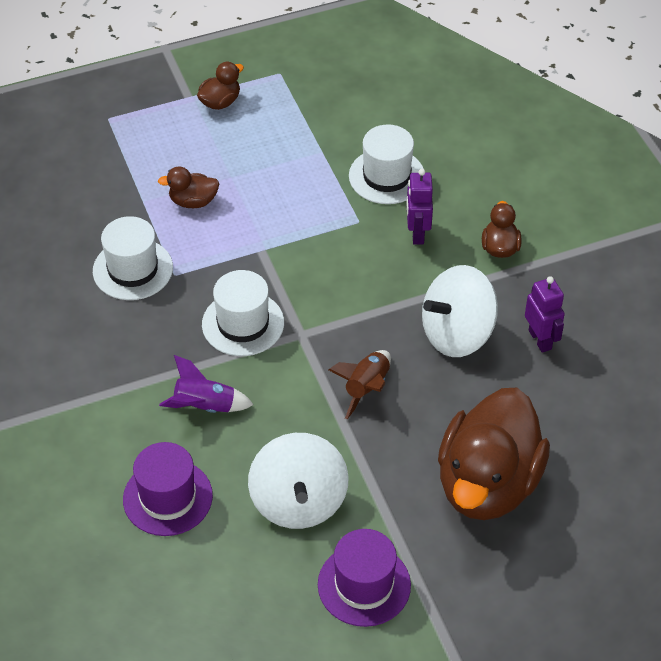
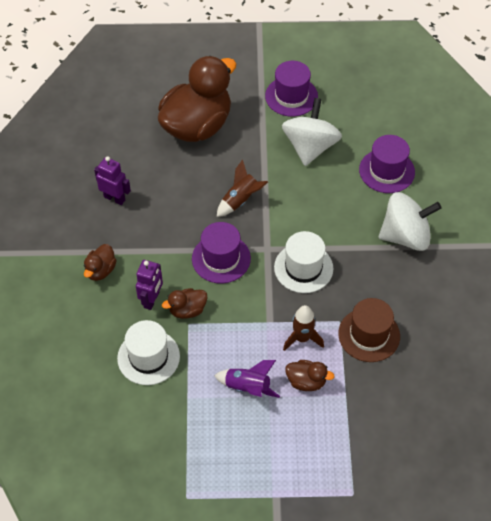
camera: 160 degrees left, 5 degrees up
(133, 269) = (369, 335): white hat -> brown hat
(204, 406) = (348, 218): purple rocket -> purple rocket (248, 387)
(214, 243) = (302, 338): none -> brown rocket
(220, 102) = (250, 480): brown duck -> brown duck (187, 310)
(356, 304) = (221, 258): none -> purple hat
(457, 334) = (165, 218): white spinning top -> white spinning top (405, 236)
(540, 339) = (114, 198): purple robot -> purple robot turned 120 degrees clockwise

